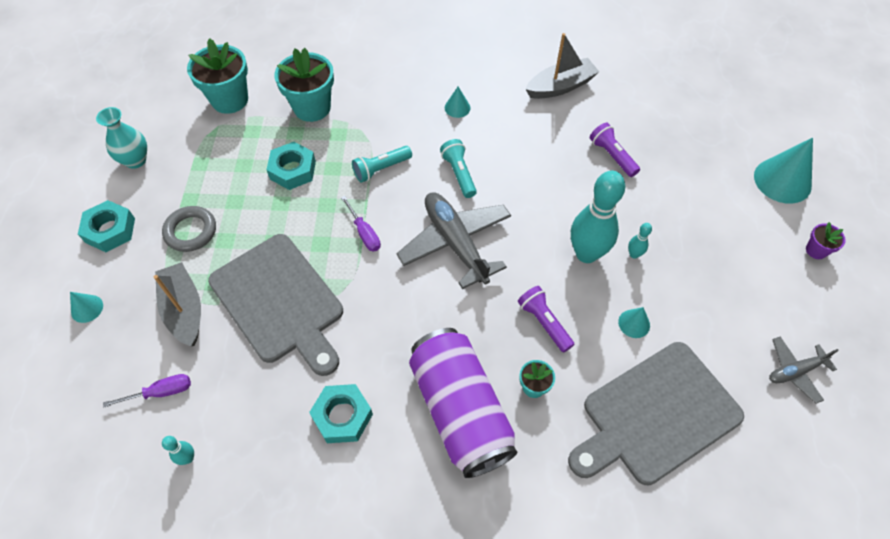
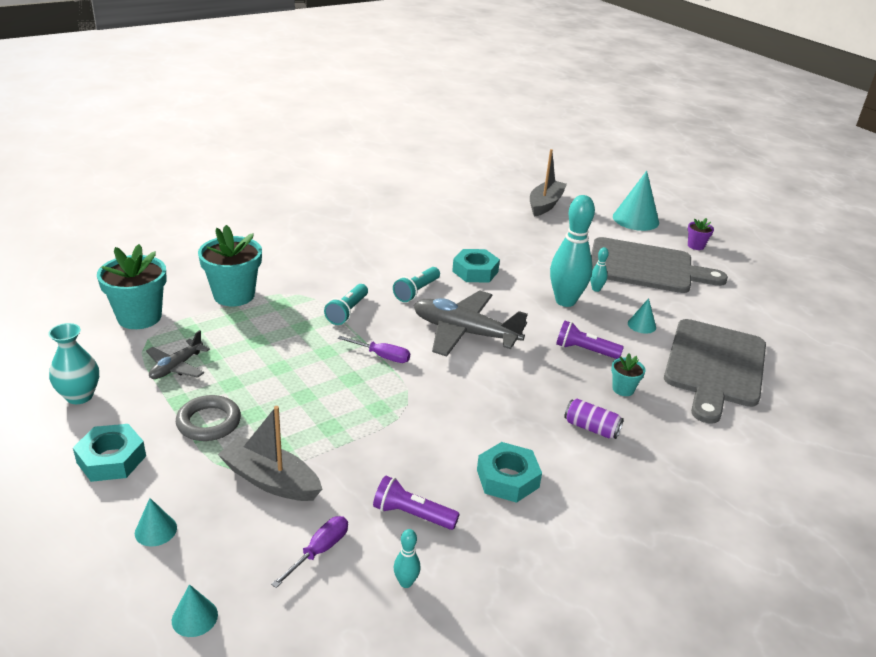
camera: 40 degrees left, 25 degrees down
(280, 301) = (360, 431): grey cutting board -> grey cutting board (646, 267)
(293, 170) = (265, 341): turquoise nut -> turquoise nut (475, 271)
(457, 108) = (367, 254): turquoise cone -> turquoise cone (194, 617)
(459, 174) = (416, 291): turquoise flashlight -> turquoise flashlight turned 90 degrees counterclockwise
(460, 410) = (591, 428): purple can -> purple can, size x0.41
(560, 86) = (433, 218): grey boat -> grey boat (545, 204)
(612, 156) = (516, 243): purple flashlight -> purple flashlight (412, 514)
(795, 371) = (758, 307): grey plane -> grey plane (176, 367)

